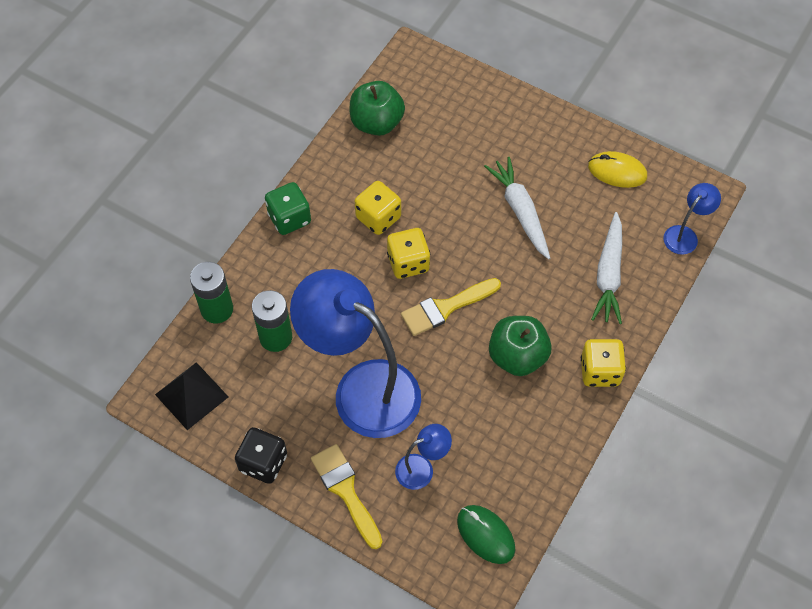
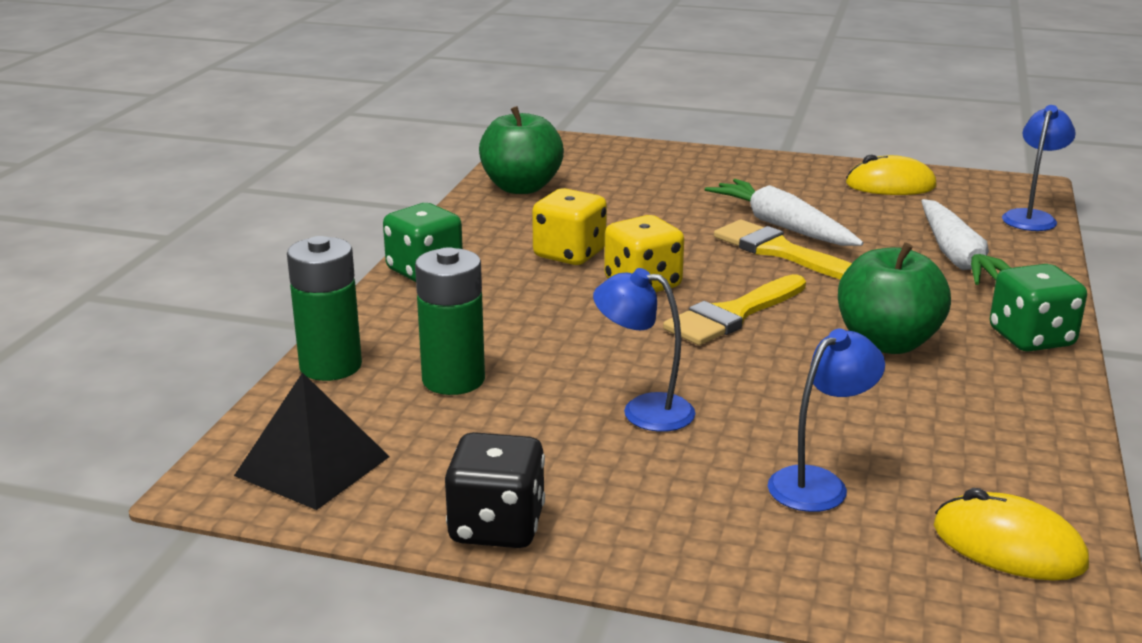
camera: 15 degrees left, 35 degrees down
(345, 491) = (688, 536): yellow brush -> yellow brush (780, 252)
(362, 388) = (643, 410): blue lamp -> blue lamp, size x0.43
(485, 535) = (1008, 546): green mouse -> yellow mouse
(600, 371) = (1031, 338): yellow dice -> green dice

